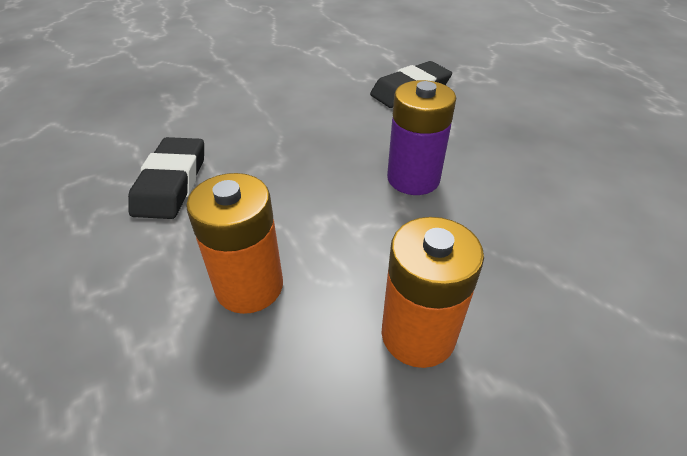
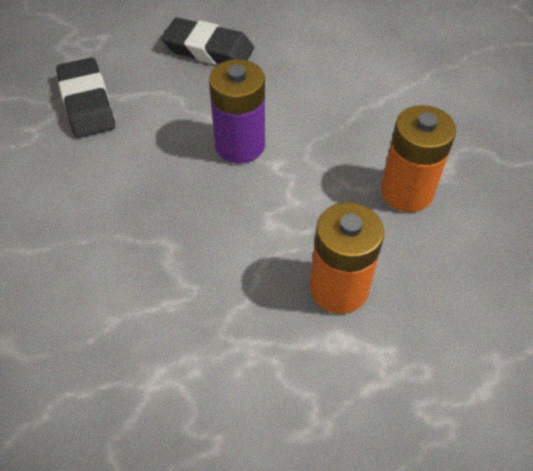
camera: 75 degrees left, 10 degrees up
(171, 183) = (166, 349): black eraser -> black eraser (208, 49)

